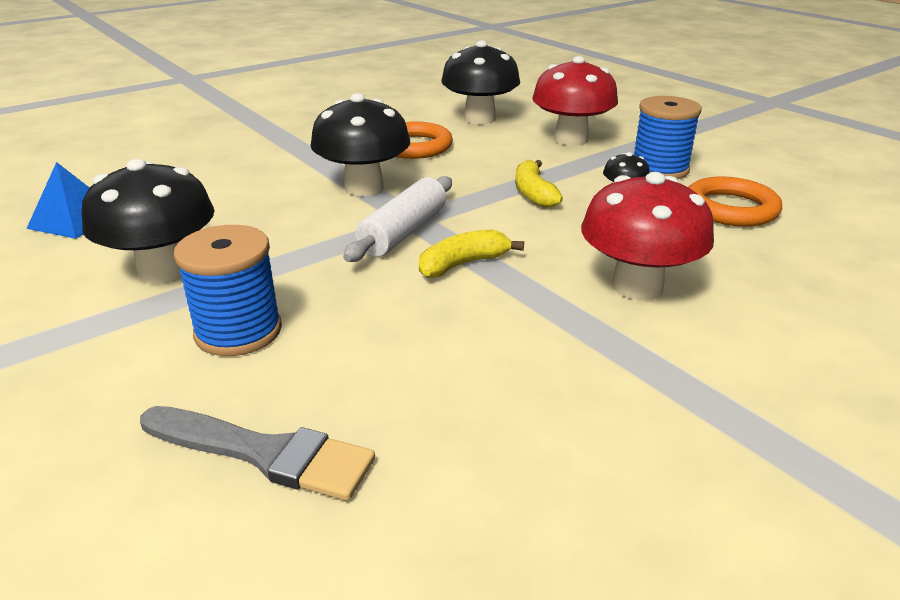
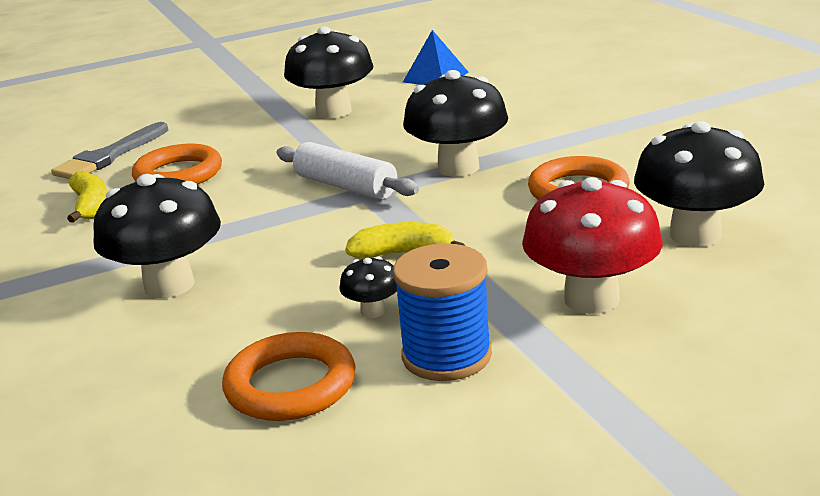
camera: 105 degrees right, 5 degrees down
(238, 331) = (233, 140): blue spool -> none
(358, 351) = (178, 174): none -> orange ring
(463, 264) = (268, 210): yellow banana -> yellow banana (91, 206)
(637, 286) = (169, 285): red mushroom -> black mushroom

